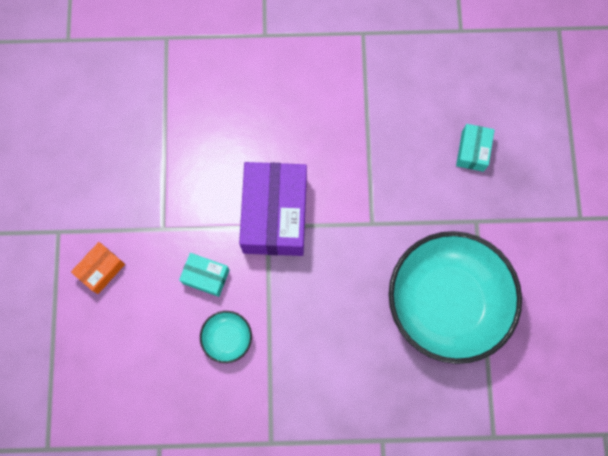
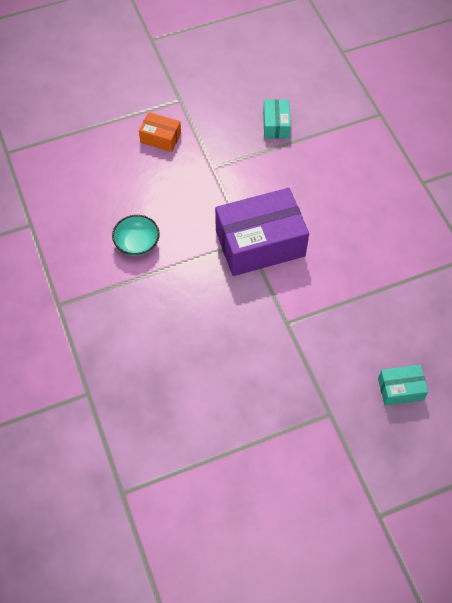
camera: 70 degrees right, 15 degrees down
(206, 276) = (184, 210): turquoise box -> turquoise box (276, 125)
(446, 302) = (238, 410): turquoise bowl -> none

